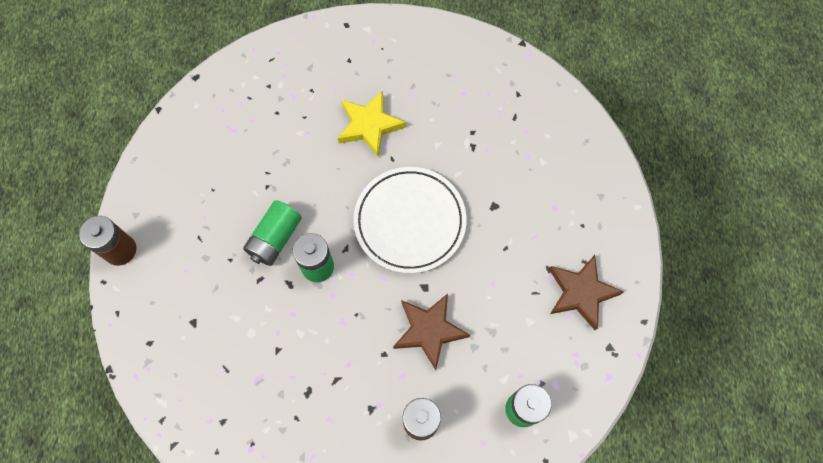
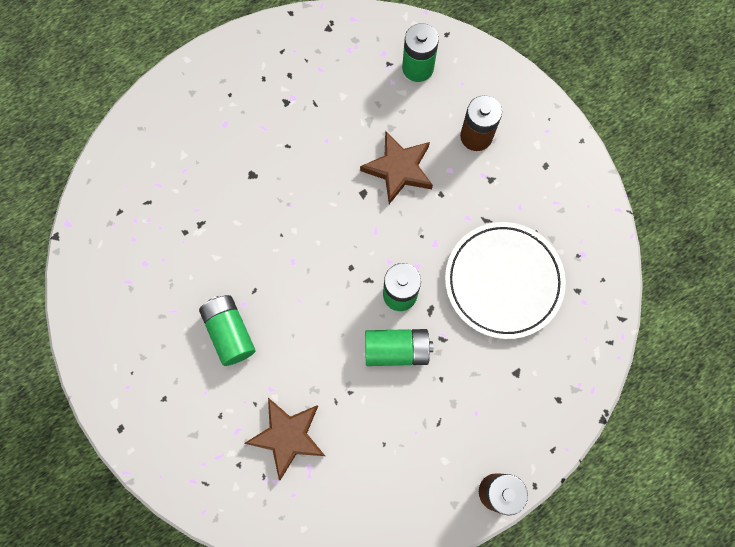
camera: 120 degrees left, 5 degrees up
(369, 125) = (230, 332): yellow star -> green battery
(410, 221) = (309, 239): white plate -> white plate (503, 281)
(581, 292) = (293, 69): brown star -> brown star (288, 436)

